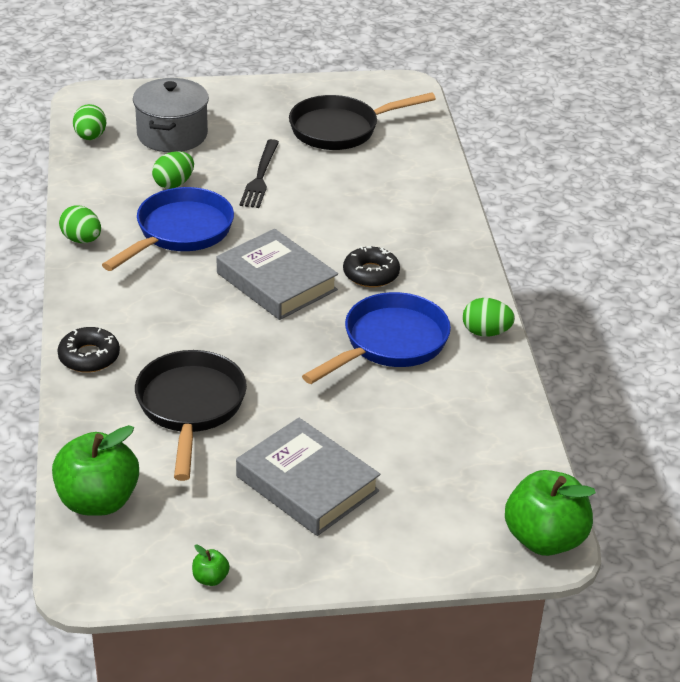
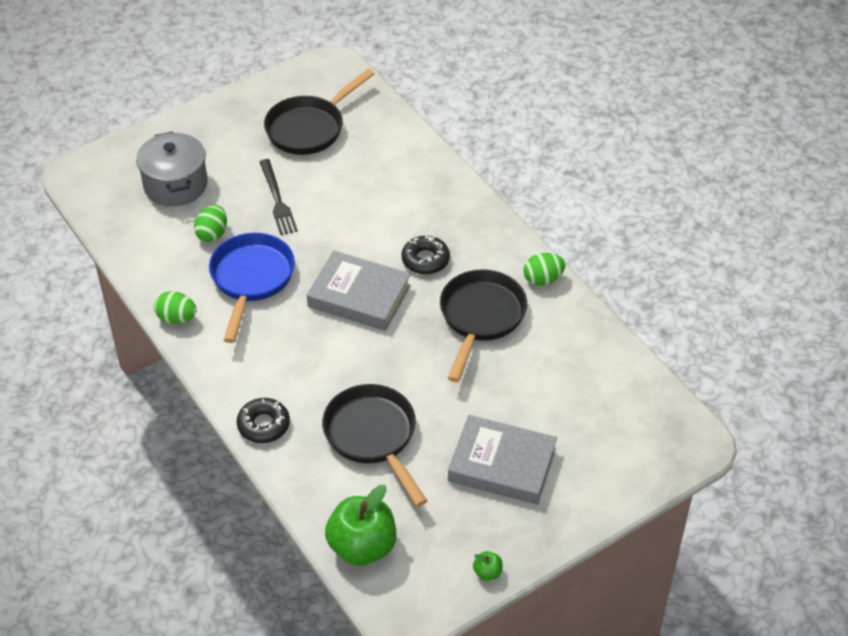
camera: 25 degrees left, 10 degrees up
(90, 137) = (108, 213): green egg -> none
(389, 343) = (480, 318): blue pan -> black pan
(544, 539) = (689, 437): green apple -> none

